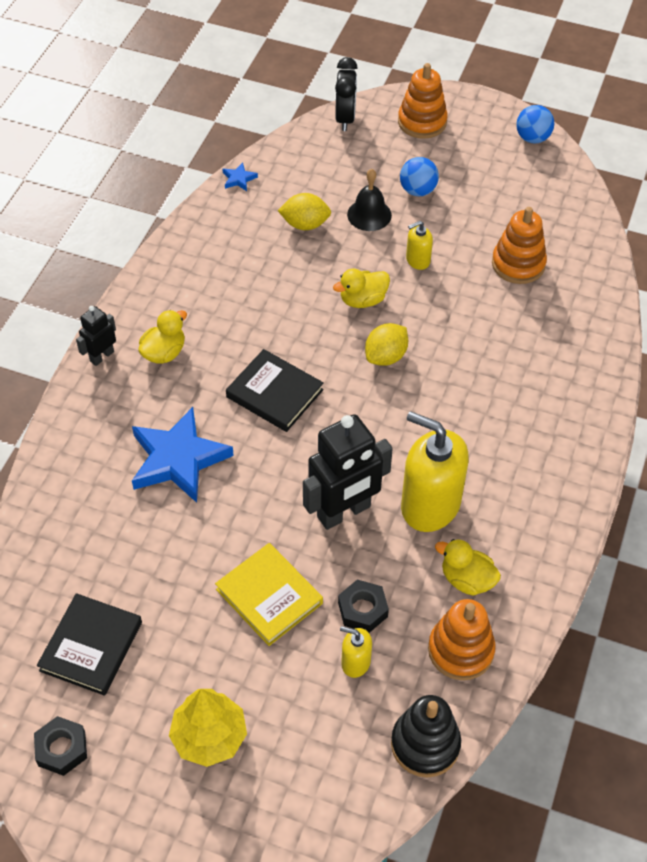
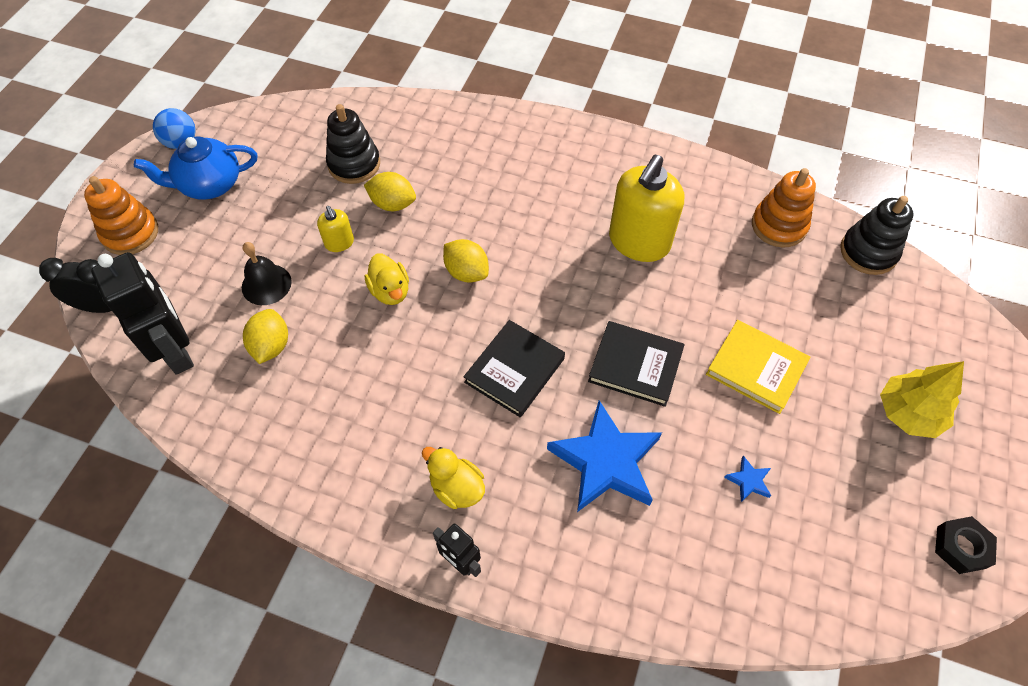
camera: 90 degrees left, 5 degrees up
(91, 646) = (845, 531): black book -> black book (635, 366)
(239, 179) = (181, 419): blue star -> blue star (748, 481)
(269, 596) = (756, 368): yellow book -> yellow book turned 75 degrees clockwise
(344, 512) = (654, 308): black robot -> black robot (177, 351)
(355, 662) = (807, 299): yellow soap dispenser -> none
(362, 609) = (755, 294): black nut -> none
(418, 190) = (238, 240): blue ball -> none
(467, 579) = (711, 219): yellow duck -> none
(468, 297) = (393, 204): none -> yellow lemon
(482, 164) = (210, 185): none -> blue teapot
(518, 264) = (354, 164): orange stacking toy -> black stacking toy

